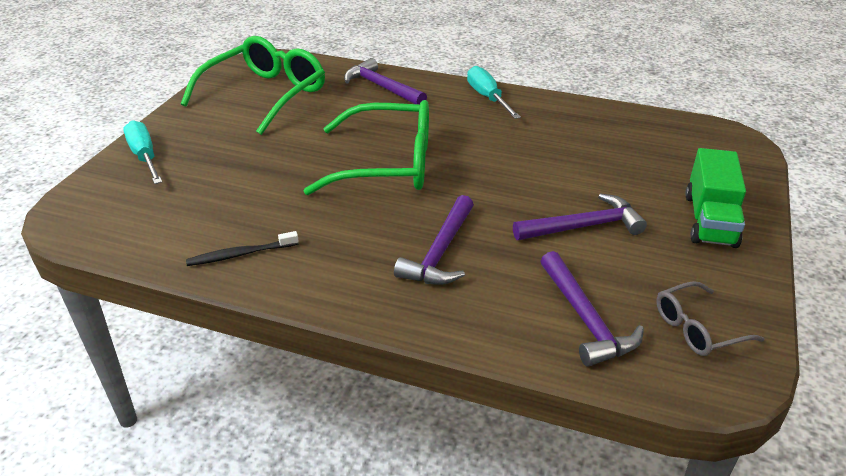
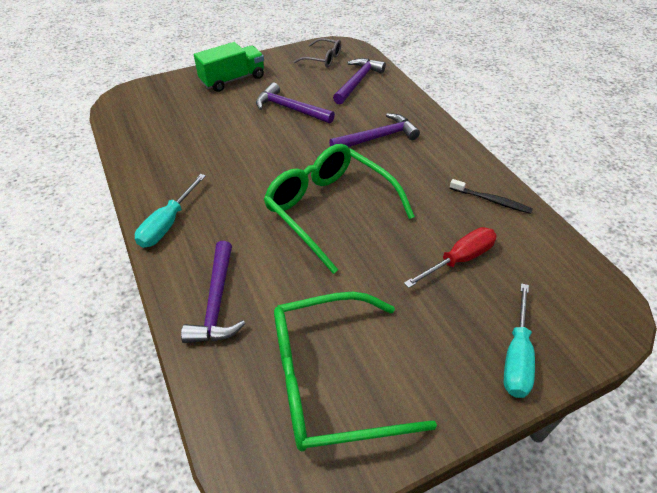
camera: 135 degrees left, 10 degrees up
(233, 188) = (459, 259): none -> red screwdriver

